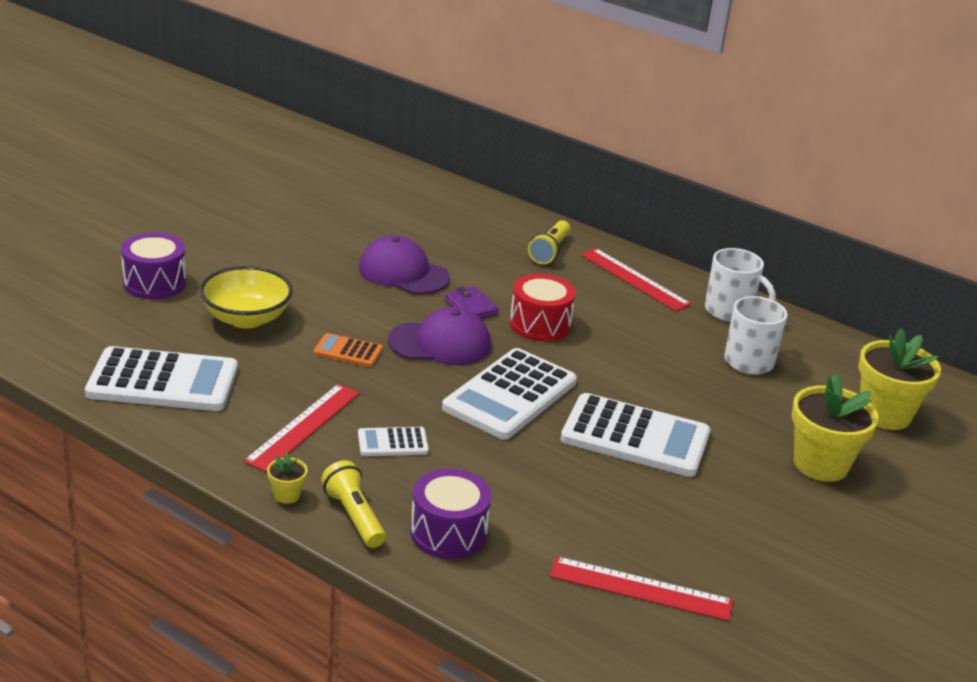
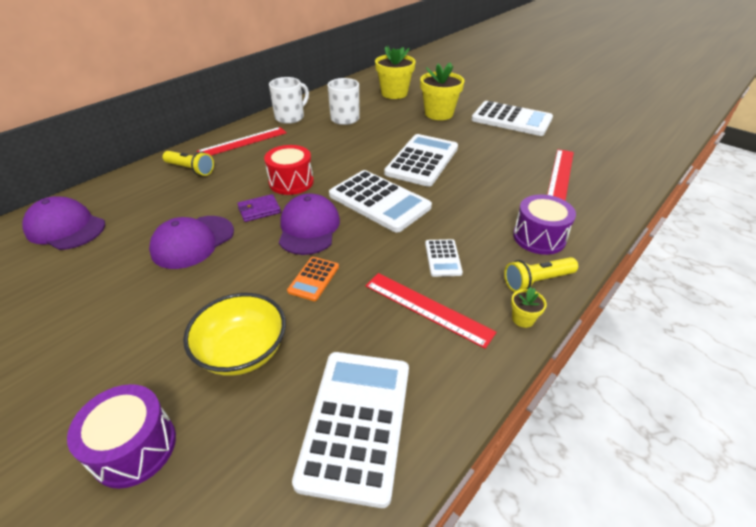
camera: 80 degrees left, 10 degrees up
(417, 201) = (65, 228): none -> purple cap
(841, 557) = (511, 119): none -> white calculator

